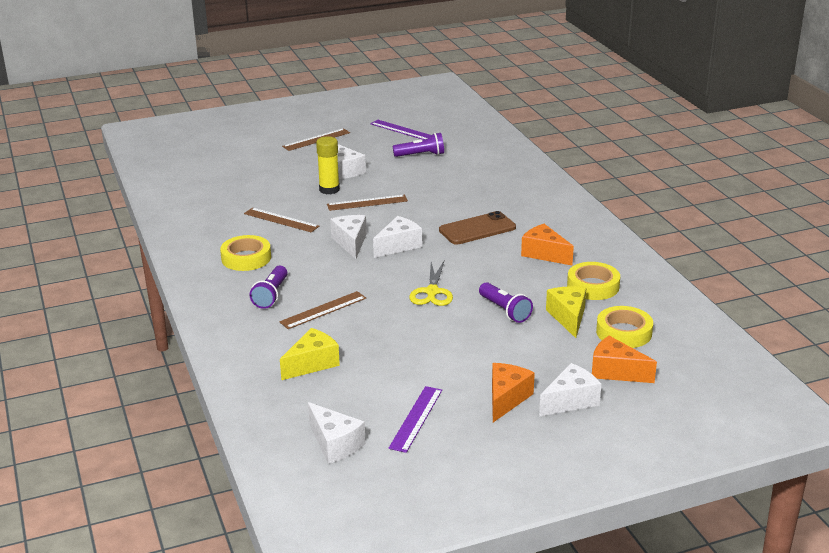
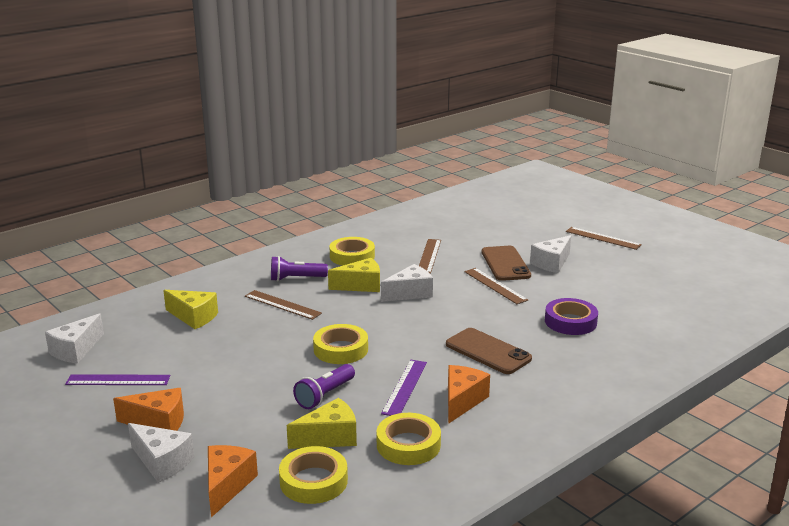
camera: 70 degrees right, 5 degrees down
(315, 263) = (361, 285): none -> yellow cheese
(329, 189) = (505, 264): yellow glue stick -> brown phone
(398, 246) = (420, 316): white cheese -> none
(401, 130) = (674, 272): purple ruler -> purple ruler (404, 387)
(421, 155) = (627, 292): purple flashlight -> none
(432, 292) = (341, 349): yellow scissors -> yellow tape
(452, 187) = (570, 322): none -> purple tape

